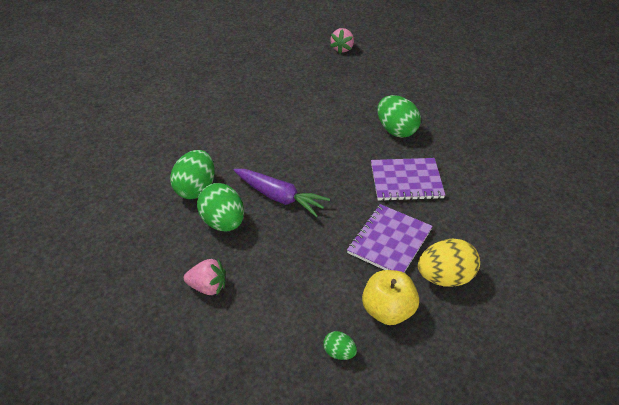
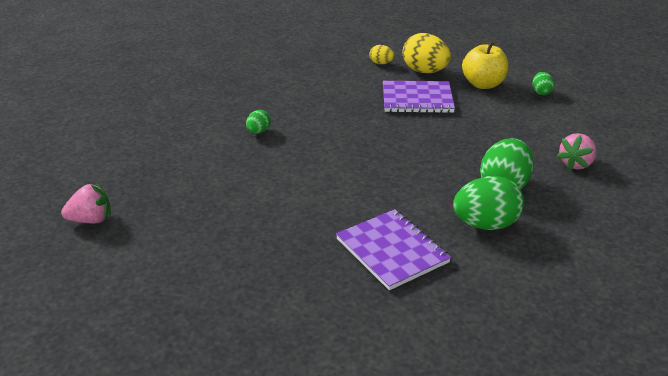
camera: 120 degrees left, 10 degrees down
(208, 287) = (576, 164): pink strawberry -> pink strawberry turned 120 degrees counterclockwise
(279, 197) = (432, 167): purple carrot -> none
(396, 130) = (258, 132): green egg -> green egg, size x0.51
(406, 181) = (334, 109): purple notebook -> purple notebook (392, 251)
(482, 251) = (381, 63): none -> yellow egg

